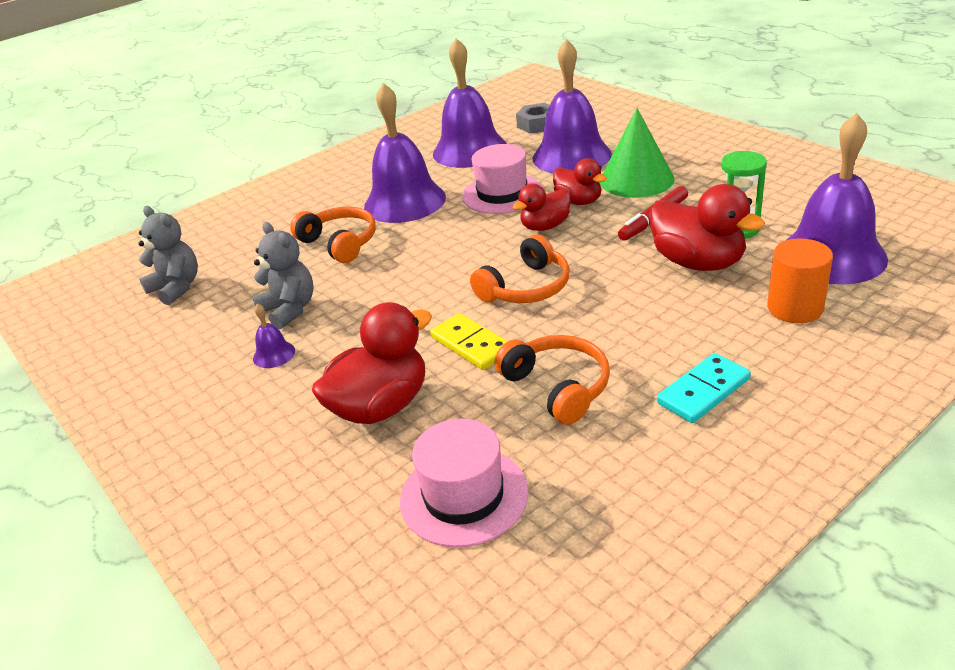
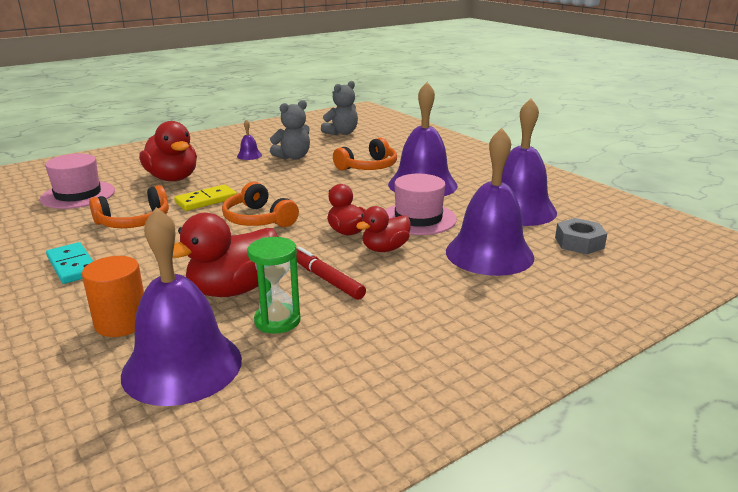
camera: 90 degrees right, 10 degrees down
(636, 179) = (418, 281): green cone -> none

